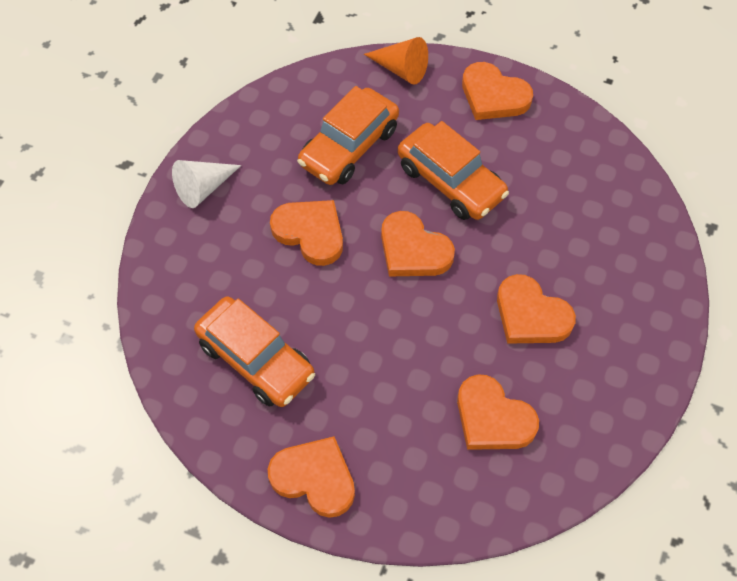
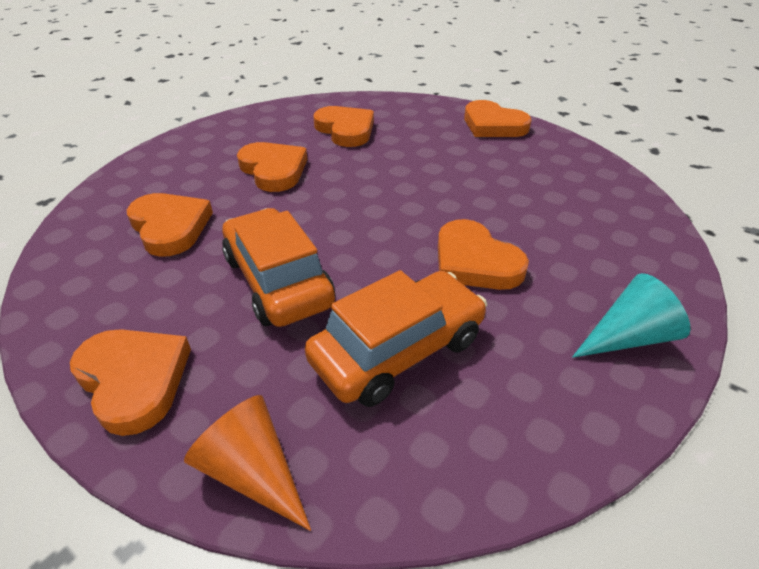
camera: 165 degrees left, 20 degrees down
(203, 188) = (627, 337): white cone -> turquoise cone
(256, 359) = (541, 182): orange car -> none
(413, 250) = (359, 228): orange heart -> orange heart (170, 227)

